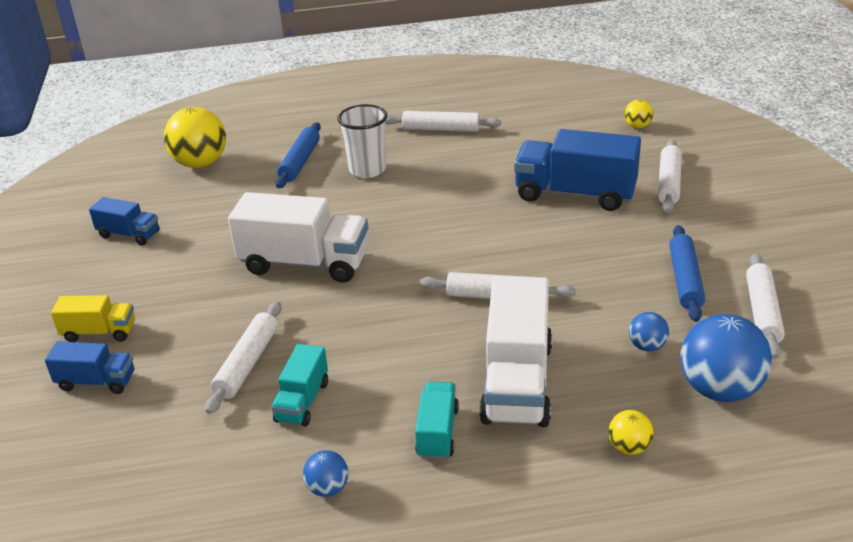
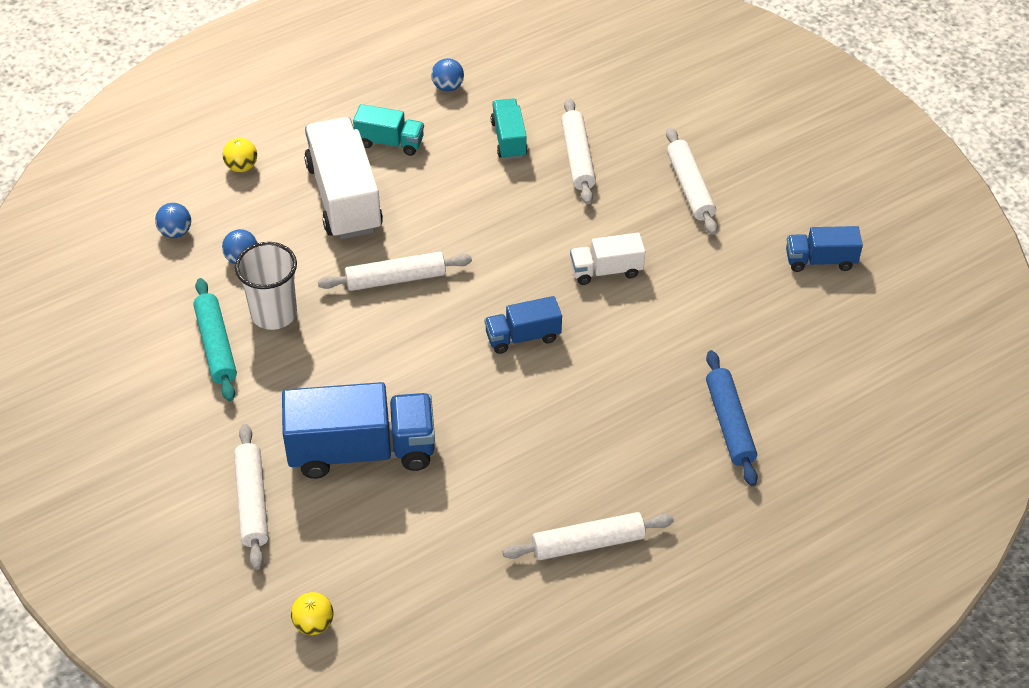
camera: 155 degrees right, 15 degrees up
(97, 382) = (686, 113): blue truck -> blue truck (523, 337)
(99, 332) = (730, 152): yellow truck -> none
(200, 163) = (851, 388): yellow ball -> none
(305, 263) = (606, 270): white truck -> white truck, size x0.53
(367, 170) = (635, 431): white cup -> white cup (274, 314)
(437, 433) = (390, 142): turquoise truck -> turquoise truck turned 60 degrees counterclockwise
(685, 280) = (216, 345): blue rolling pin -> turquoise rolling pin
(720, 389) = (175, 232): blue ball -> blue ball, size x0.48
(762, 312) = (139, 323): white rolling pin -> white rolling pin (690, 187)

